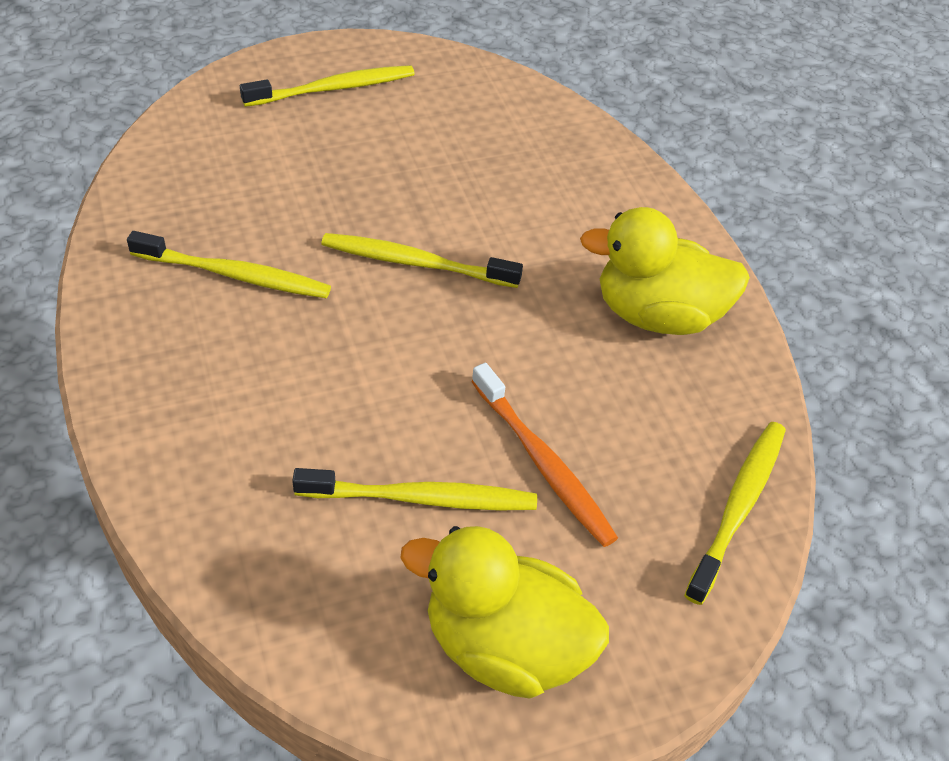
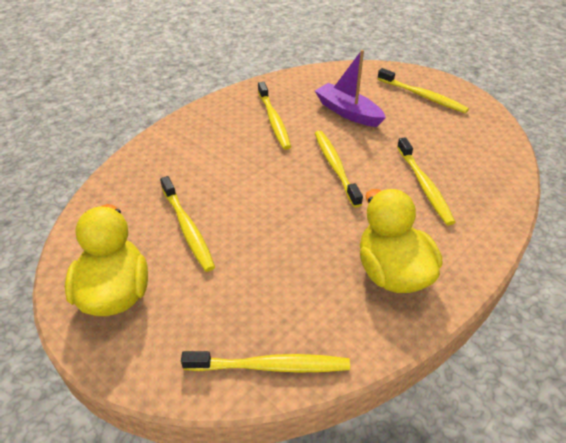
camera: 65 degrees right, 5 degrees down
(297, 182) = (348, 112): none -> purple boat
(527, 199) = (424, 186): none -> yellow toothbrush
(544, 464) = (240, 264): orange toothbrush -> none

